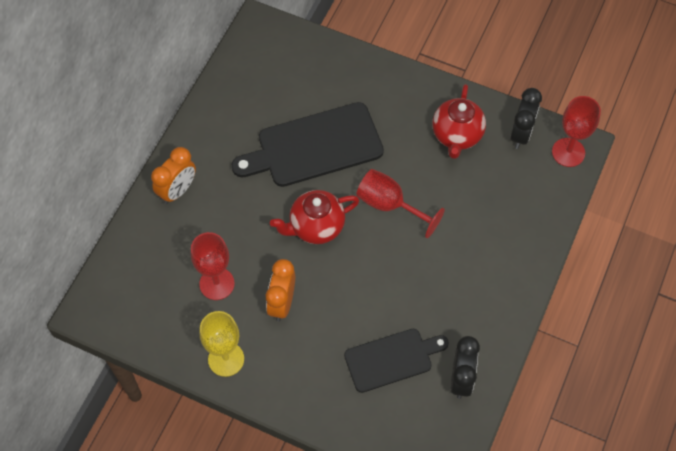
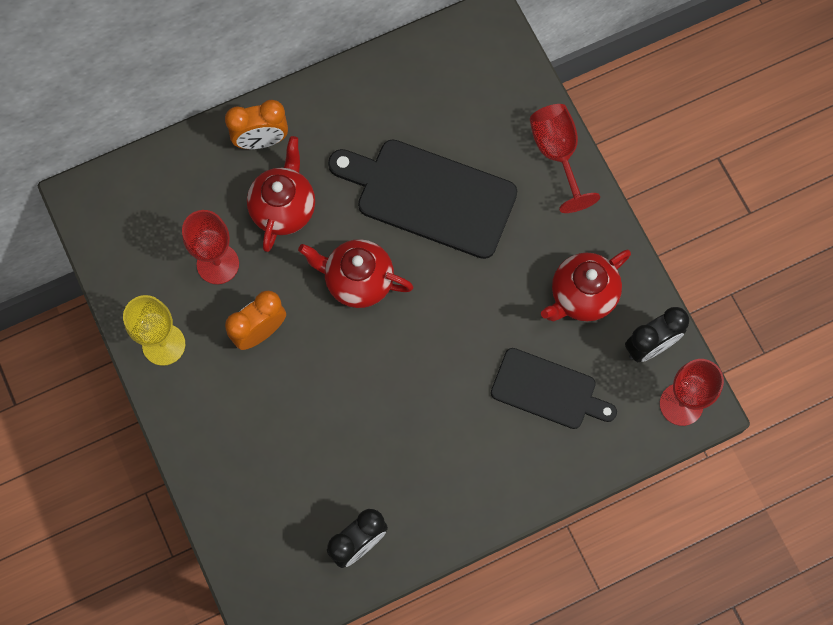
camera: 40 degrees right, 10 degrees up
(229, 219) = (284, 208): none -> red teapot
(389, 205) = (448, 315): red goblet -> red goblet (557, 154)
(392, 359) = (312, 470): black cutting board -> black cutting board (548, 390)

